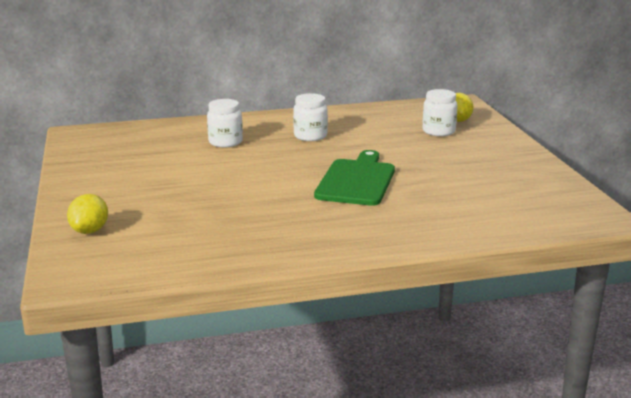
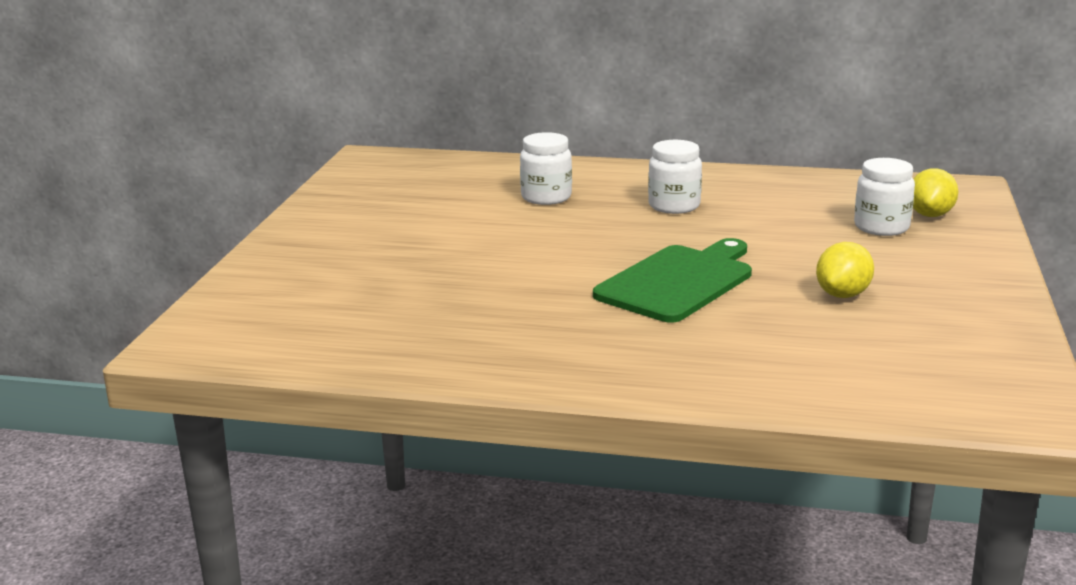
camera: 25 degrees right, 0 degrees up
(90, 231) = (264, 288): yellow lemon -> yellow lemon (843, 295)

